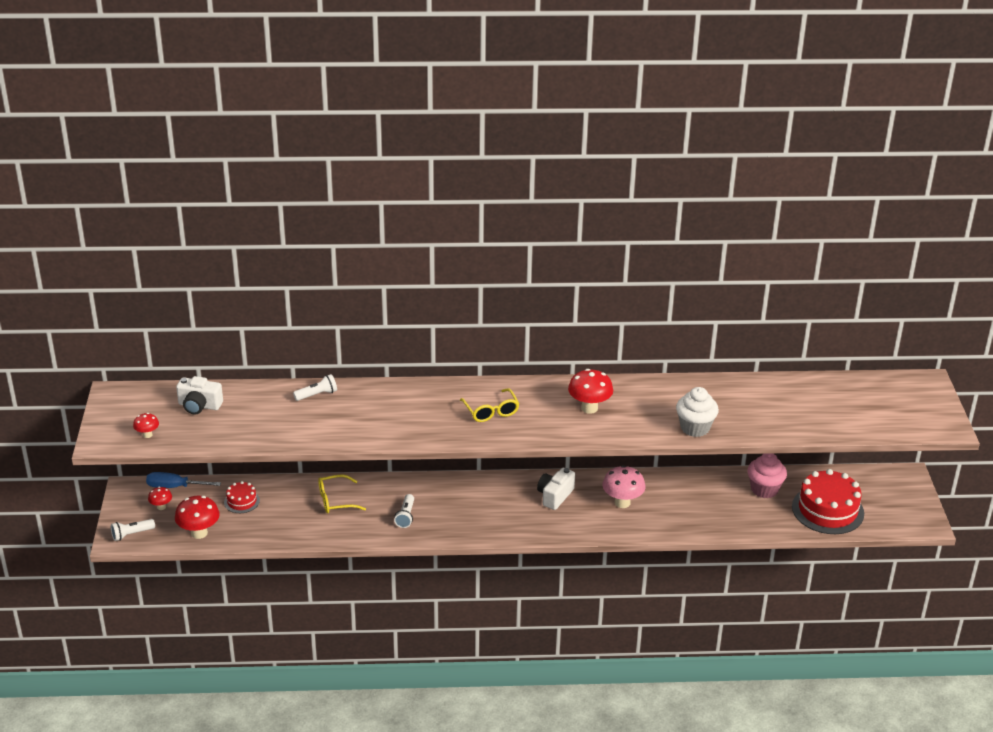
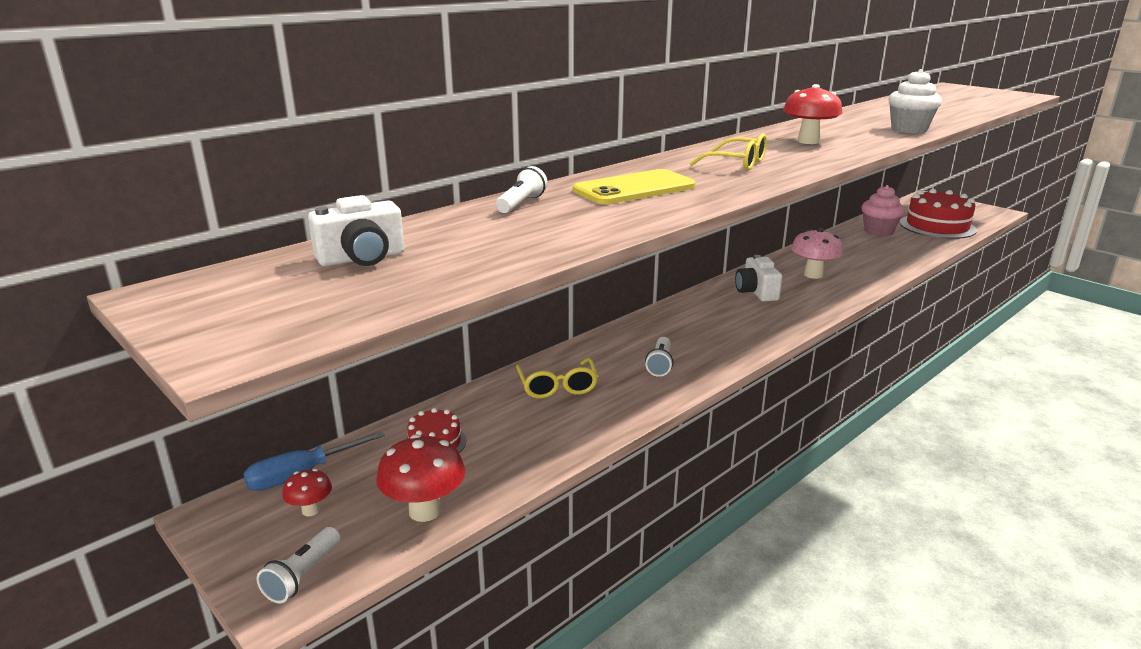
camera: 40 degrees left, 10 degrees down
(147, 435) = (321, 313): red mushroom -> none
(335, 500) = (557, 387): yellow glasses -> yellow glasses turned 45 degrees counterclockwise
(390, 408) = (634, 188): none -> yellow phone
(406, 516) = (660, 364): white flashlight -> white flashlight turned 45 degrees clockwise

